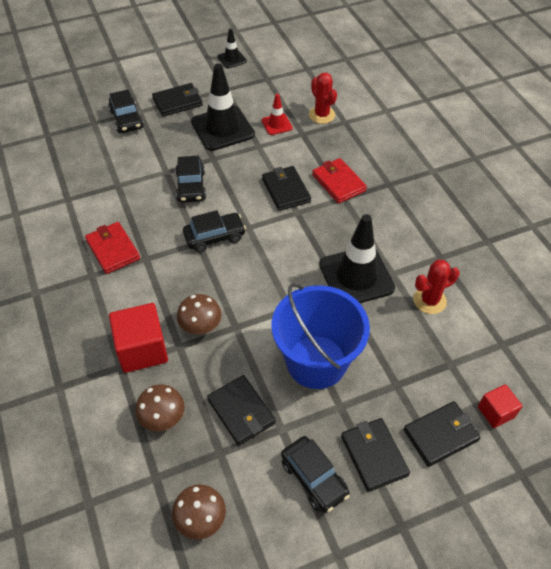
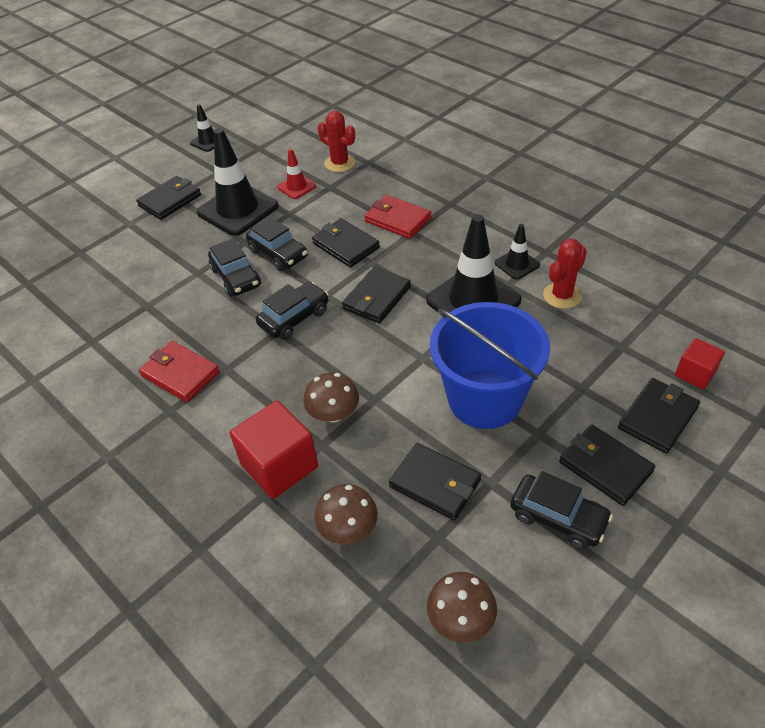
camera: 20 degrees left, 5 degrees down
(126, 119) = (118, 236): black car -> black car (278, 254)
(284, 245) = (377, 298): none -> black wallet
(410, 258) = (517, 264): none -> black traffic cone

